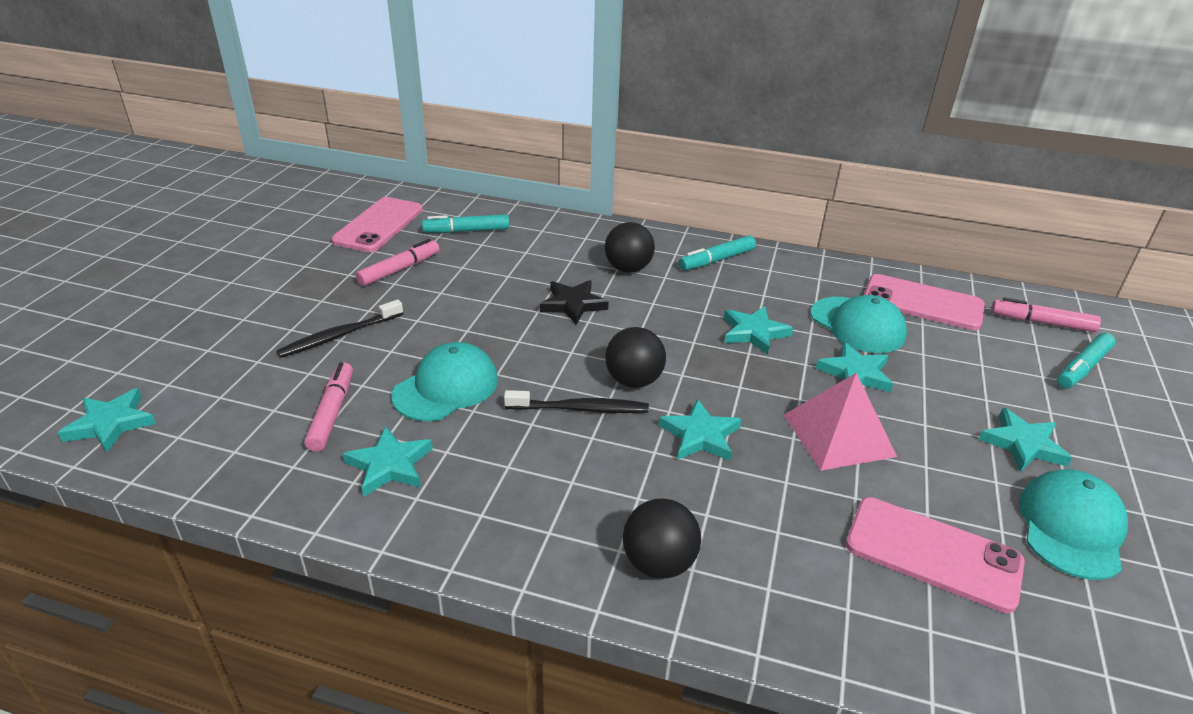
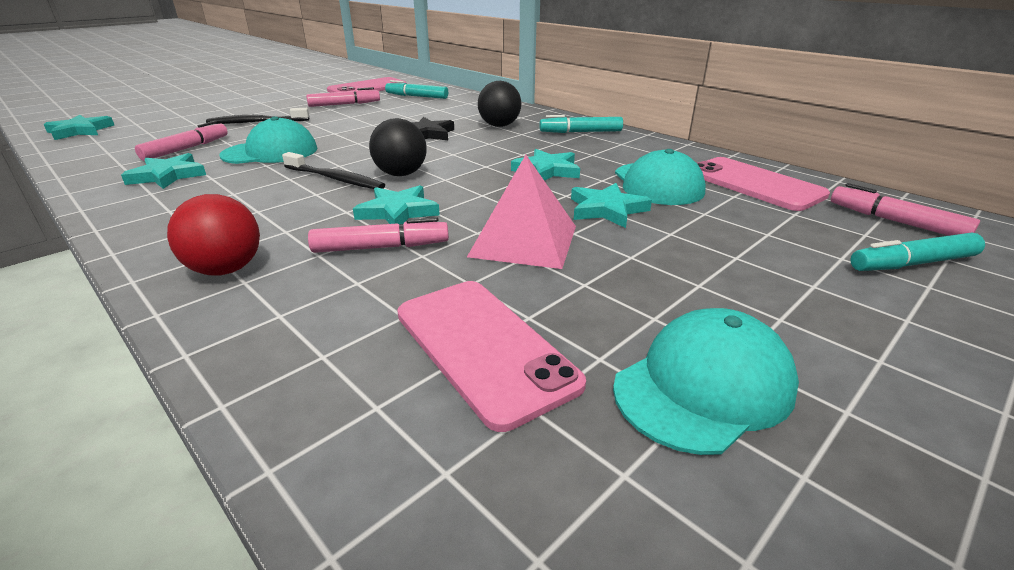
camera: 30 degrees right, 5 degrees down
(658, 563) = (226, 270): black ball -> red ball
(745, 485) = (381, 247): none -> pink marker
(1023, 444) = (735, 299): turquoise star -> none

